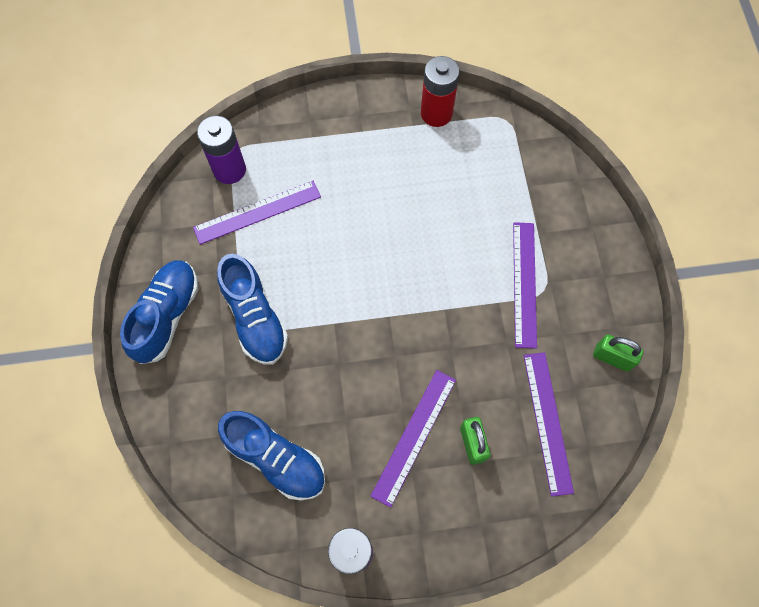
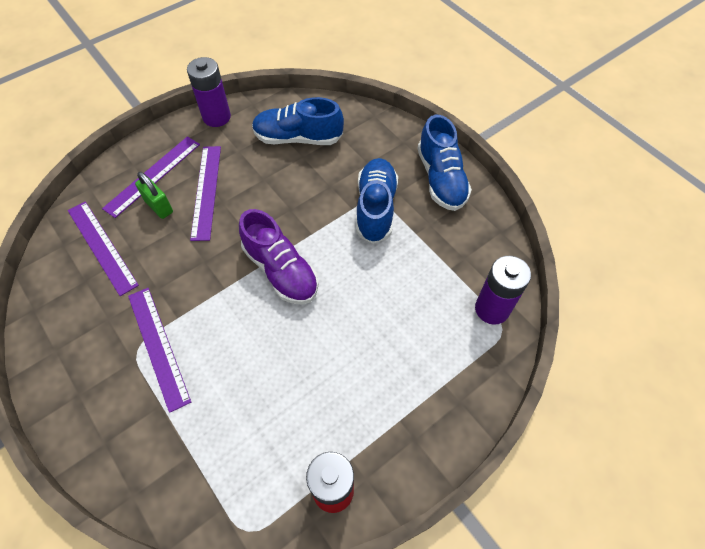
camera: 150 degrees right, 10 degrees down
(255, 318) = (375, 208): blue shoe -> blue shoe turned 60 degrees clockwise
(257, 212) = (437, 285): purple ruler -> purple ruler (153, 175)
(384, 299) = (281, 270): none -> purple shoe
(612, 358) = (54, 321): green padlock -> none

